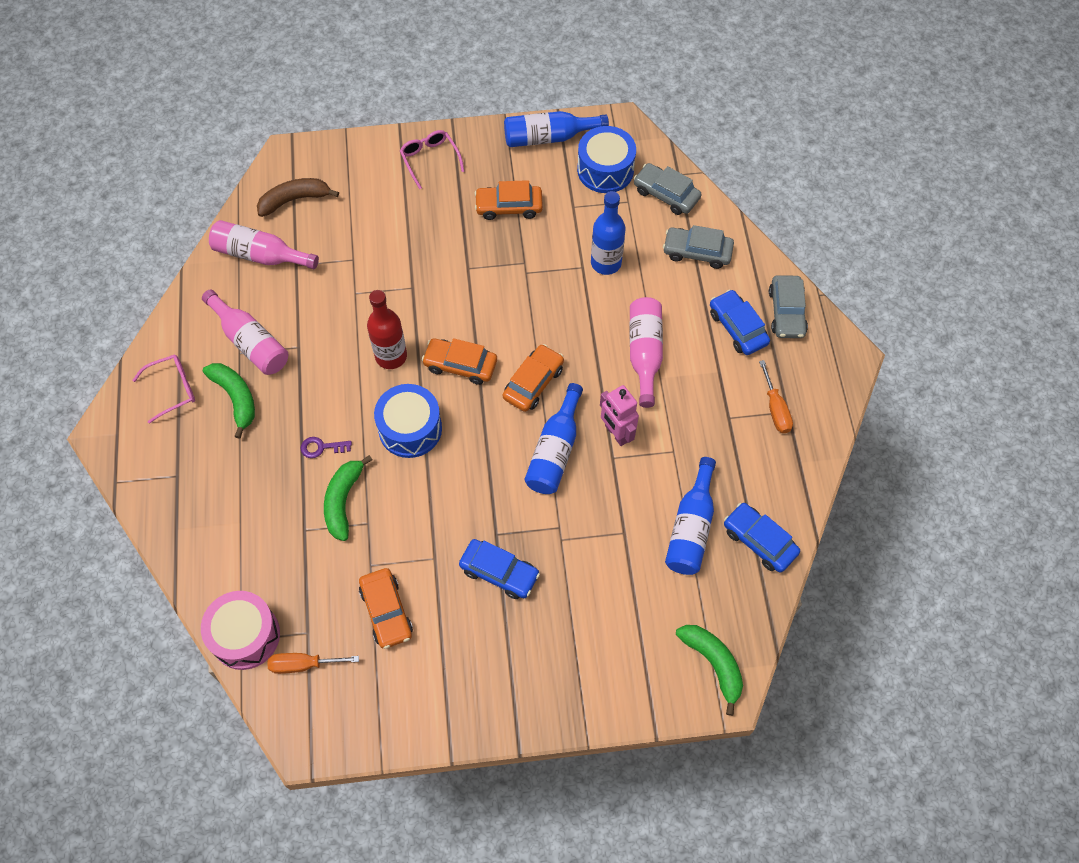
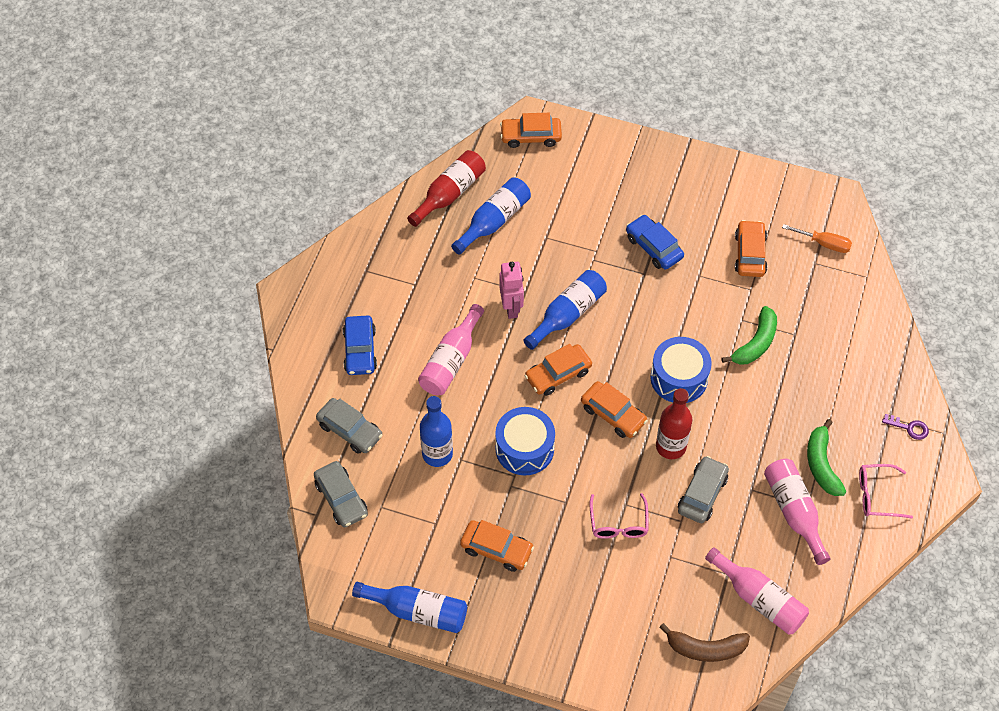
camera: 155 degrees left, 5 degrees down
(245, 635) = (862, 278): pink drum -> none
(322, 447) = (759, 392): purple key -> purple key (909, 428)
(430, 159) = (549, 637): pink glasses -> pink glasses (618, 523)
(605, 170) = (382, 549): blue drum -> blue drum (524, 449)
(713, 664) = (531, 136): green banana -> orange car
(759, 541) = (449, 194): blue car -> red bottle
(775, 409) = (374, 276): orange screwdriver -> none
(786, 312) = (310, 346): grey car -> grey car (702, 494)

